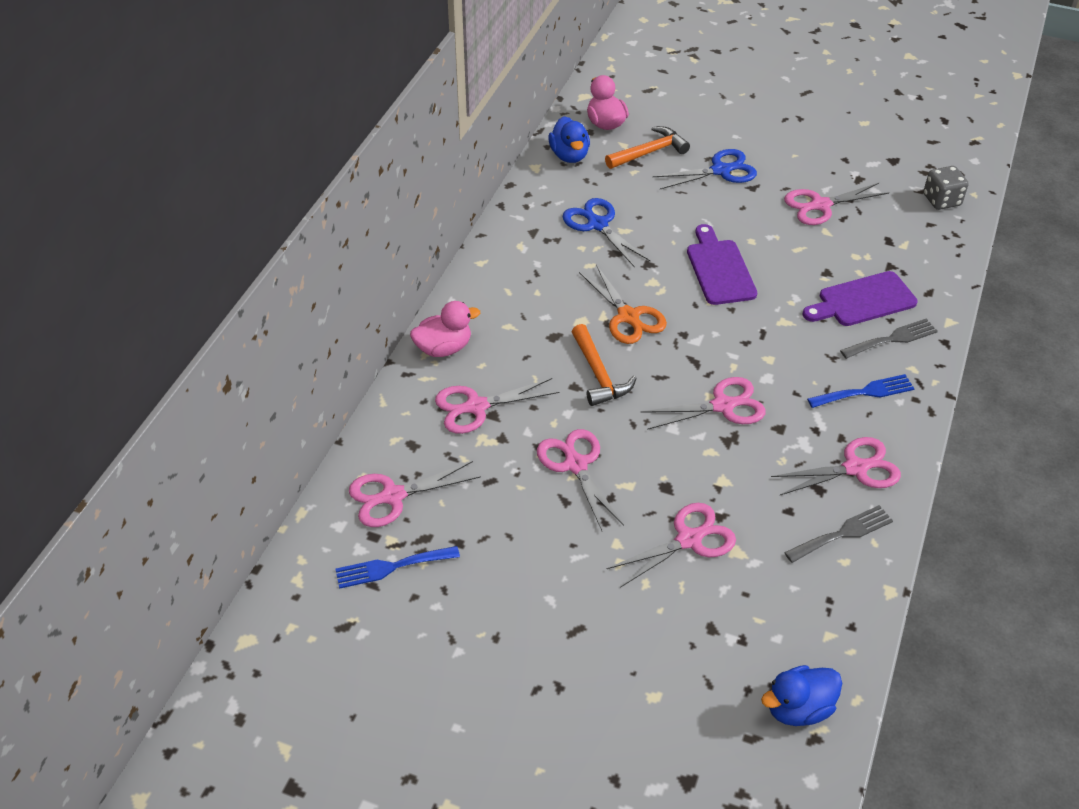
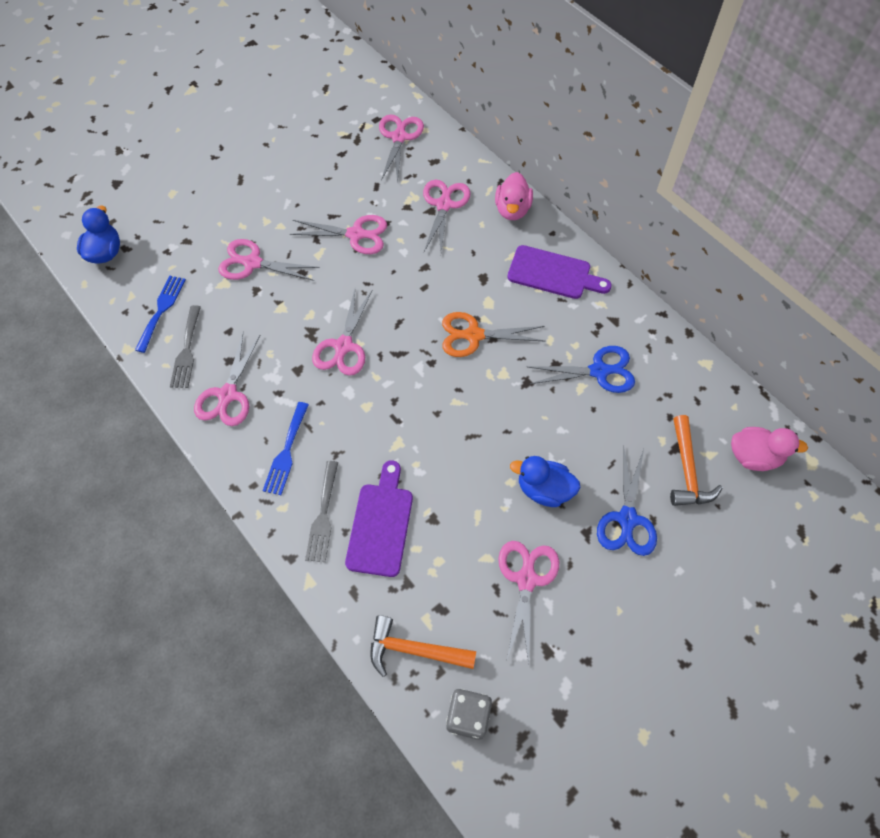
camera: 120 degrees right, 15 degrees up
(391, 567) = (348, 119): blue fork -> blue fork (161, 310)
(569, 155) = (712, 399): blue duck -> blue duck (544, 489)
(598, 374) = (426, 286): orange hammer -> orange hammer (414, 650)
(688, 540) = (252, 263): pink scissors -> pink scissors turned 105 degrees clockwise
(719, 269) = (489, 432): purple cutting board -> purple cutting board (553, 273)

